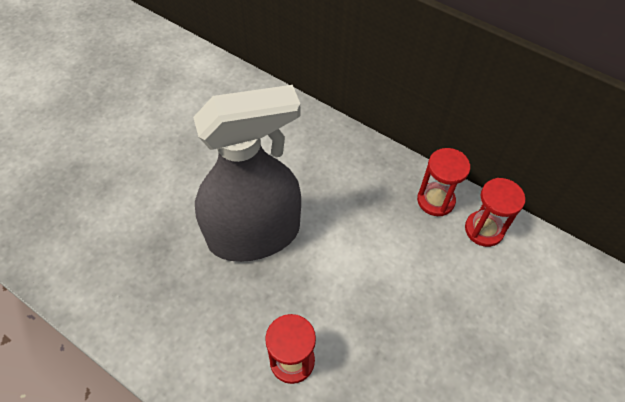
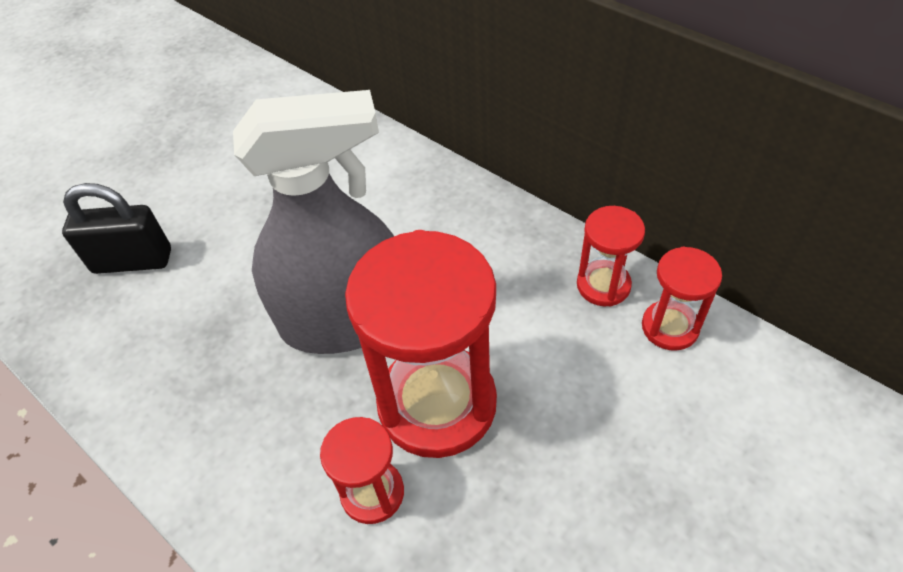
camera: 10 degrees right, 5 degrees down
(84, 194) = (132, 261): none -> black padlock
(329, 293) = (437, 403): none -> red hourglass

